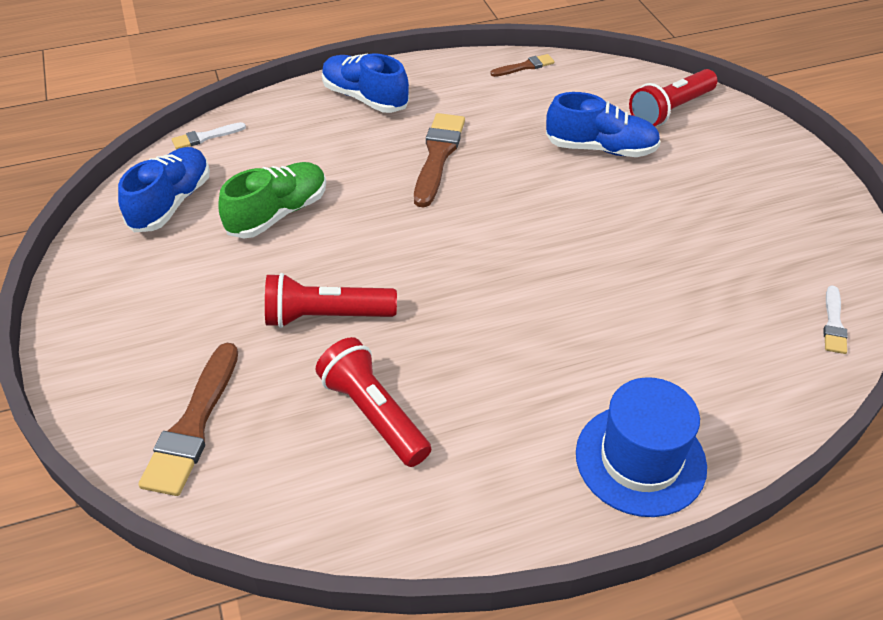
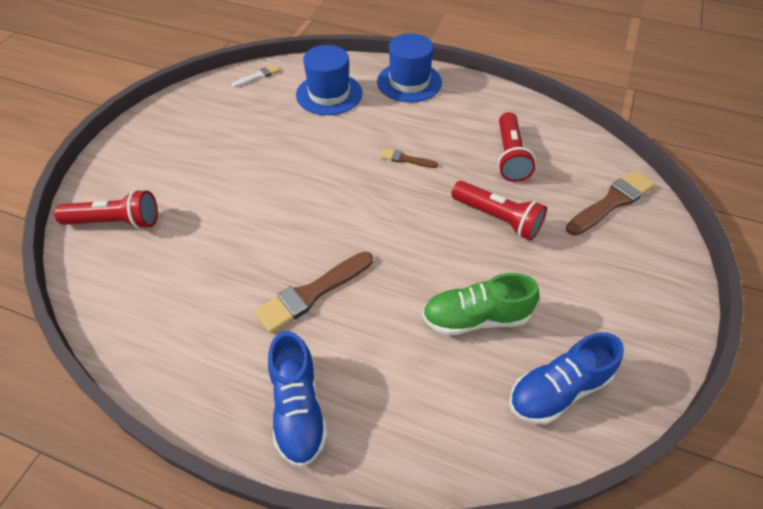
camera: 140 degrees left, 5 degrees up
(205, 137) = (485, 465): white brush -> none
(525, 66) = (130, 344): brown brush -> brown brush (406, 159)
(601, 148) = (204, 223): blue shoe -> none
(710, 357) = (329, 94): none -> blue hat

